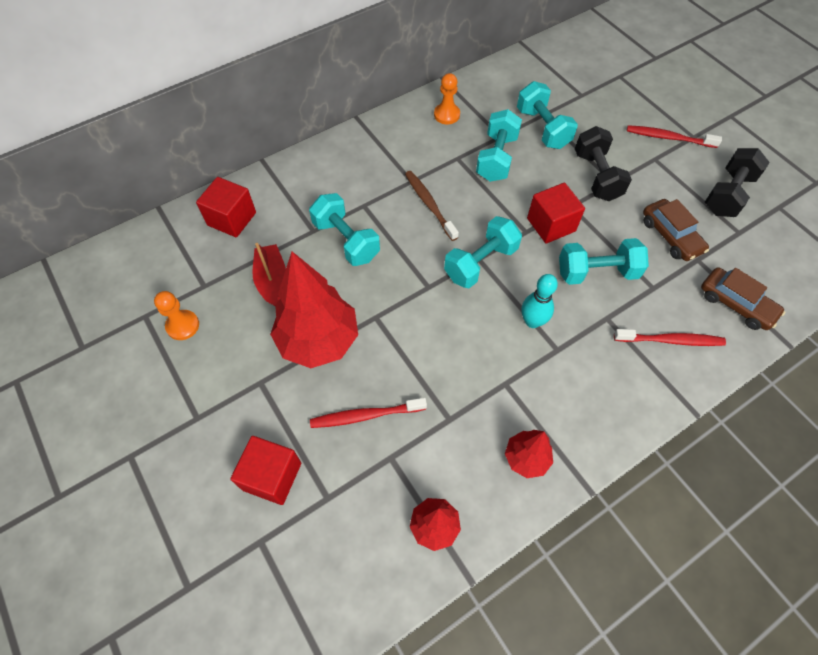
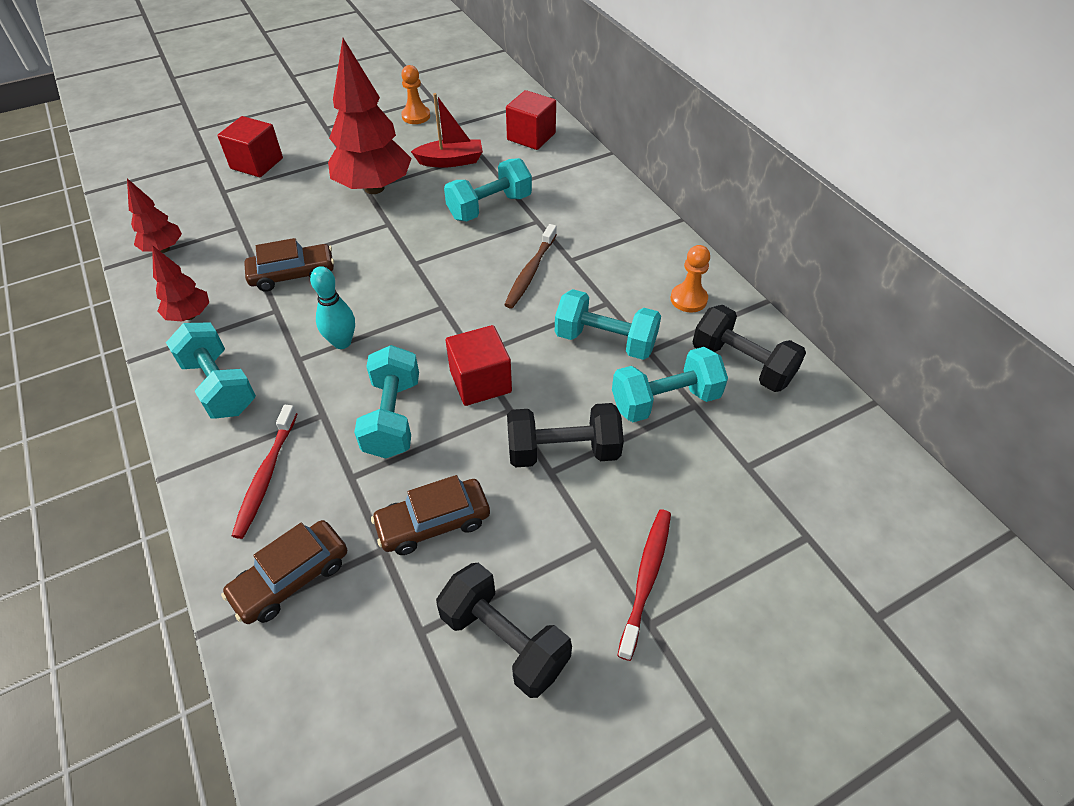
camera: 95 degrees right, 10 degrees down
(366, 415) = (285, 214): red toothbrush -> none
(429, 205) = (530, 272): brown toothbrush -> brown toothbrush turned 135 degrees clockwise
(457, 382) = (293, 275): none -> brown car
(480, 263) = (435, 307): turquoise dumbbell -> turquoise dumbbell (219, 386)
(503, 92) = (741, 364): none -> black dumbbell

